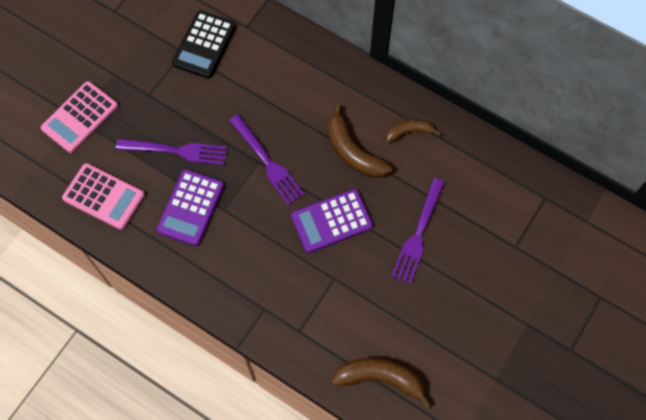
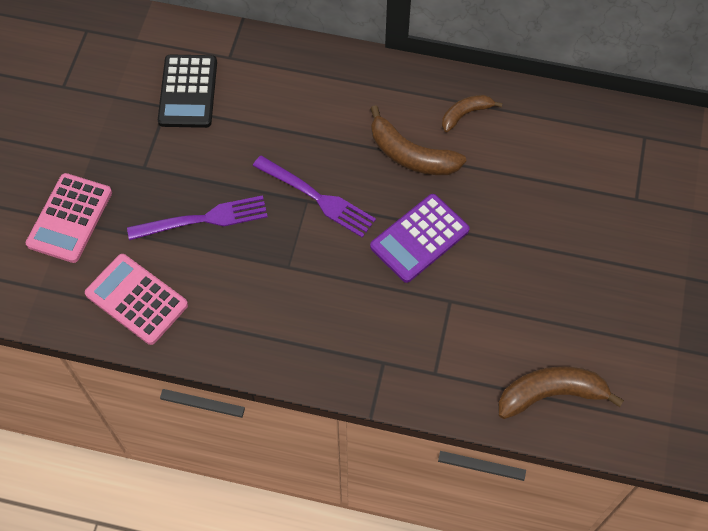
camera: 20 degrees left, 5 degrees down
(104, 197) = (136, 299): pink calculator -> pink calculator turned 150 degrees counterclockwise
(190, 208) = (248, 277): purple calculator -> none
(418, 234) = (523, 220): purple fork -> none

